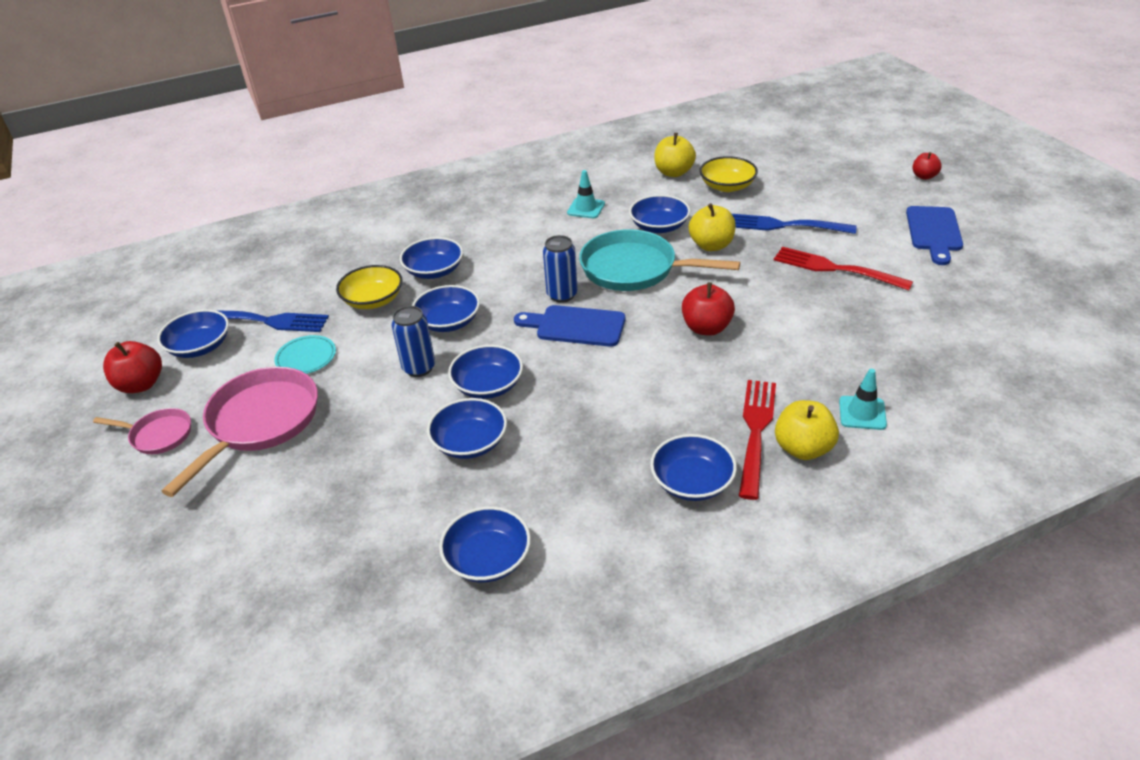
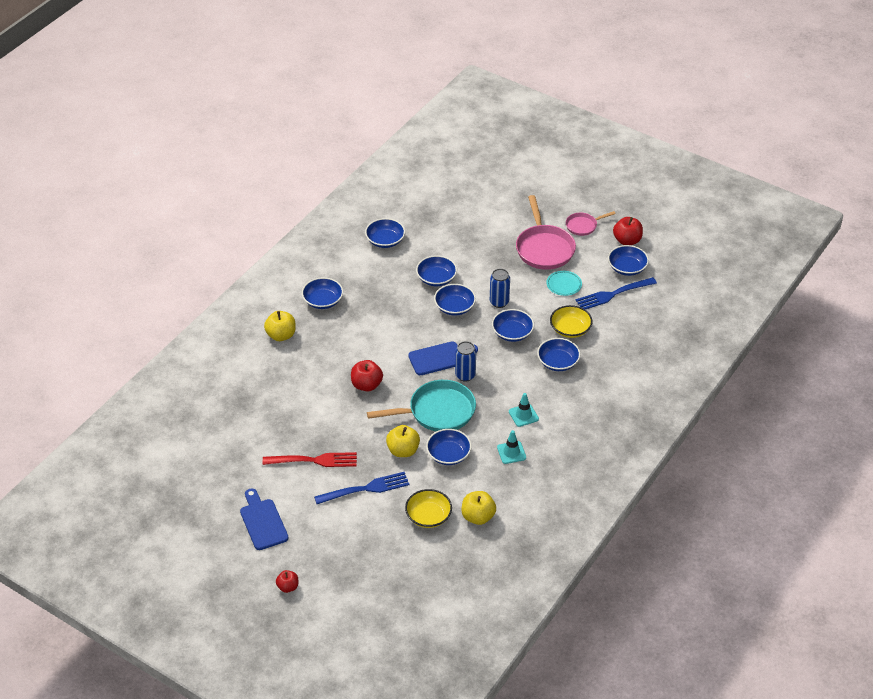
camera: 145 degrees right, 5 degrees up
(756, 433) = (307, 334): red fork -> none
(862, 413) = (260, 365): turquoise traffic cone -> turquoise traffic cone (523, 415)

